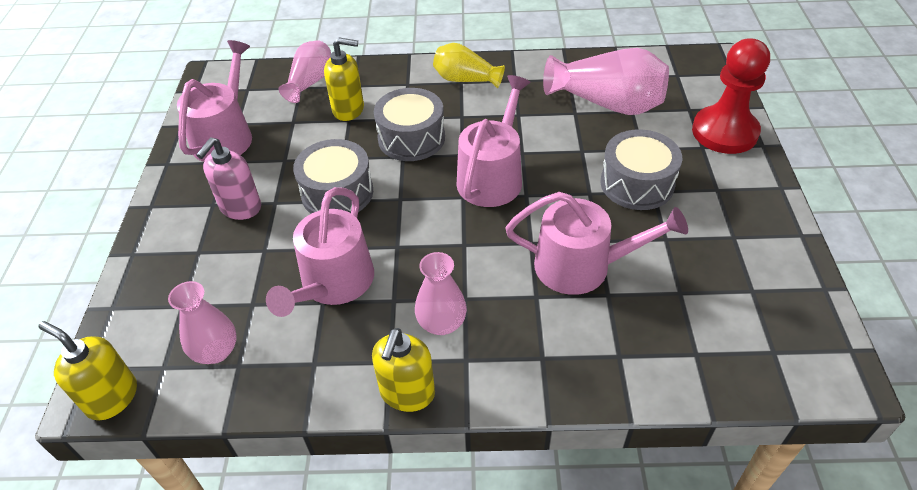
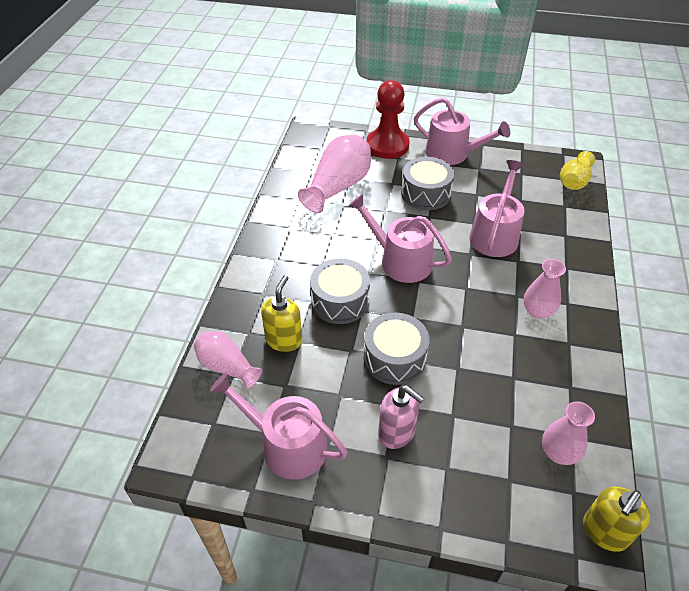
camera: 80 degrees left, 0 degrees up
(333, 283) = (496, 369): pink watering can -> pink watering can (452, 154)
(407, 393) = (594, 337): yellow soap dispenser -> none
(466, 79) = (275, 256): yellow vase -> yellow vase (574, 181)

